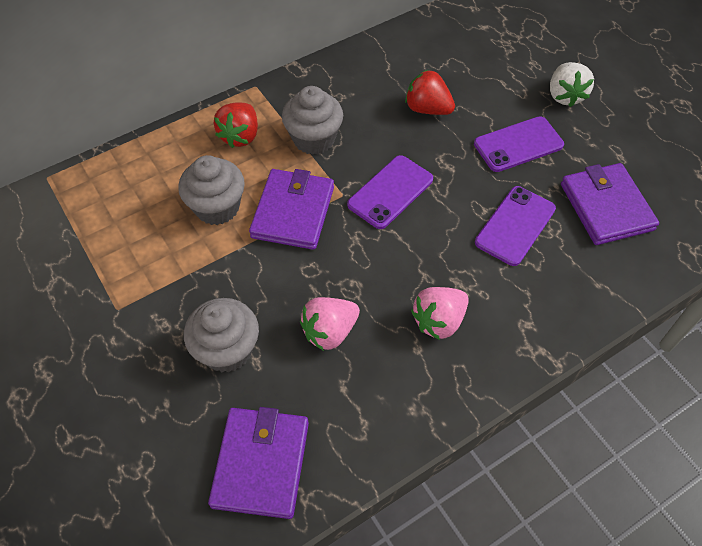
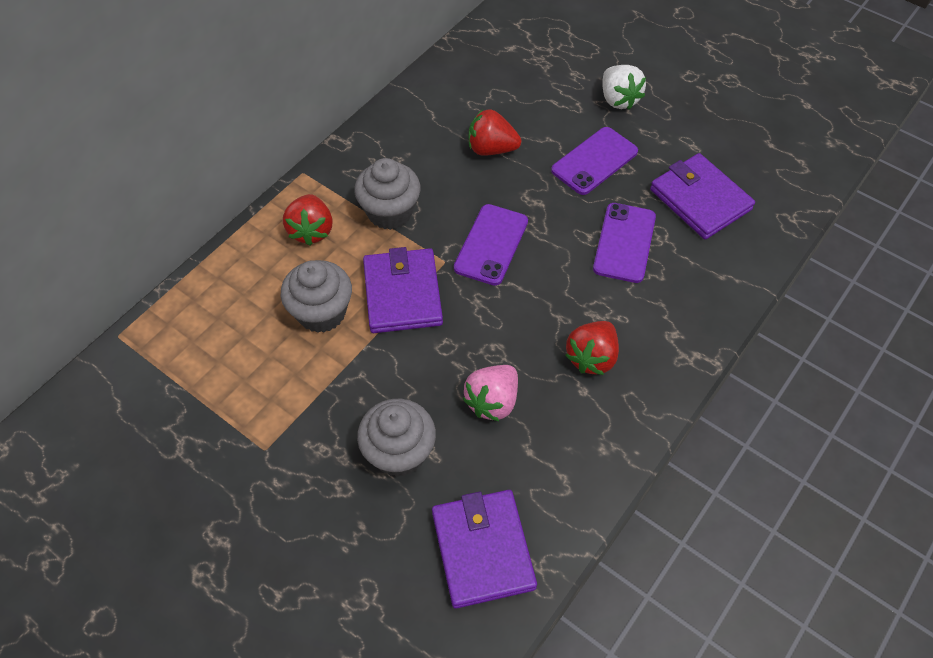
camera: 20 degrees left, 0 degrees up
(439, 321) = (592, 357): pink strawberry -> red strawberry

